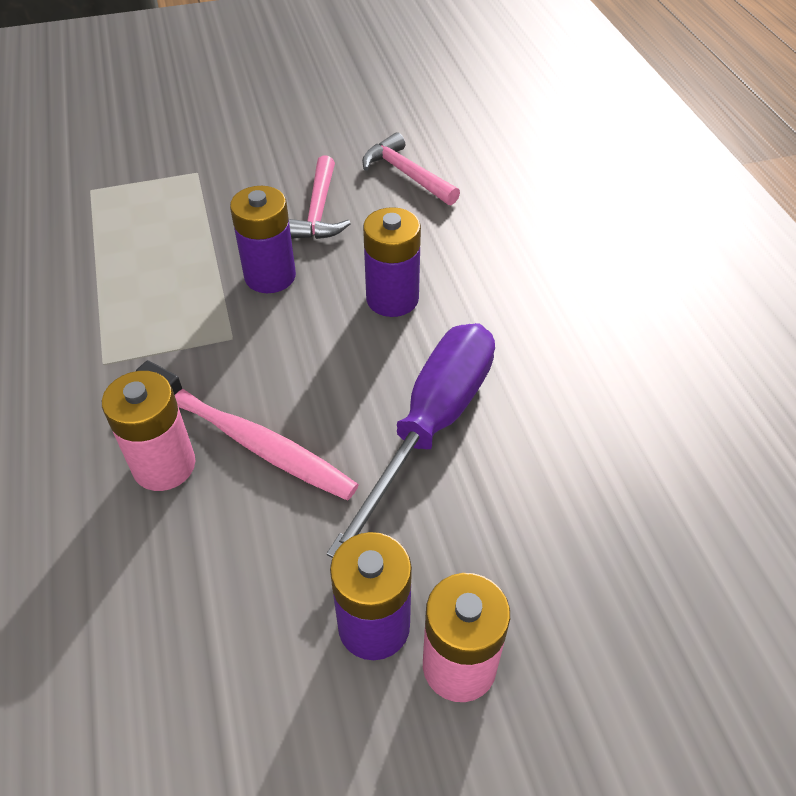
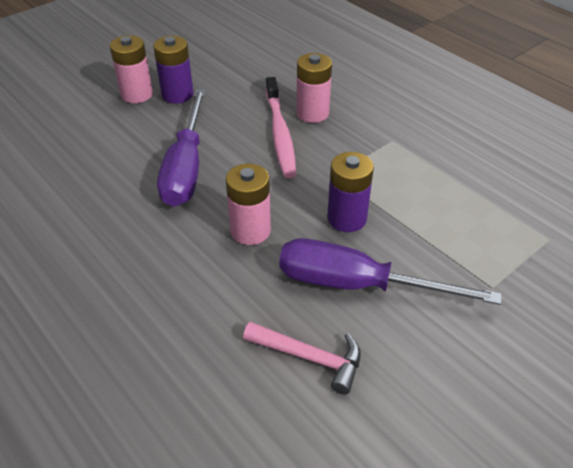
camera: 155 degrees right, 5 degrees down
(250, 440) = (280, 133): pink toothbrush -> pink toothbrush turned 105 degrees counterclockwise
(318, 211) = (357, 285): pink hammer -> purple screwdriver
(392, 299) = (250, 231): purple battery -> pink battery

